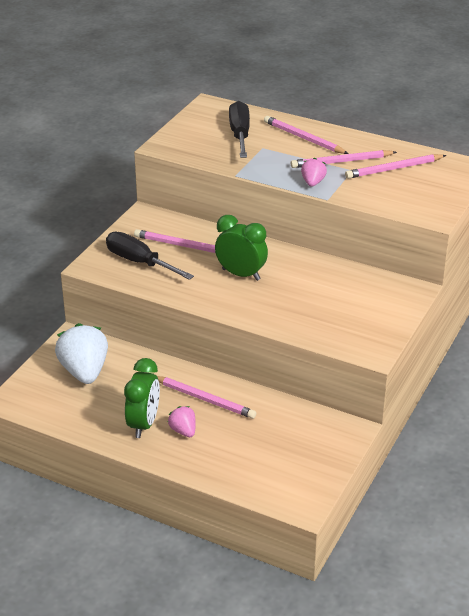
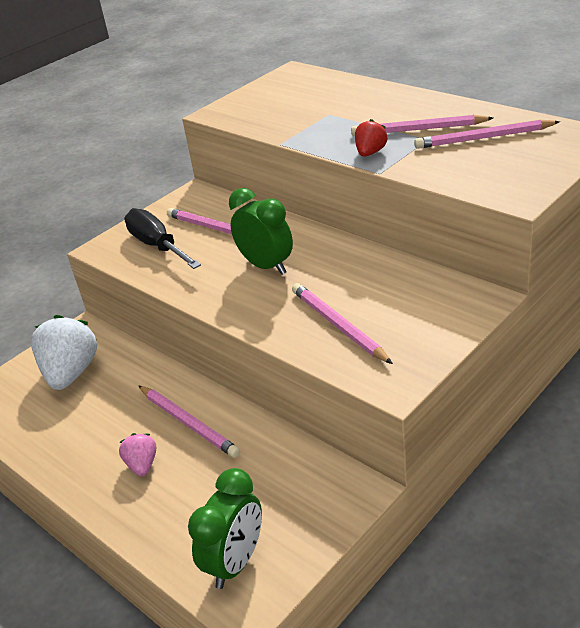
camera: 20 degrees right, 0 degrees up
(143, 424) = (100, 449): green clock -> green clock (236, 562)
(240, 135) = (310, 100): black screwdriver -> none
(304, 138) = (384, 104): pink pencil -> pink pencil (338, 325)
(313, 182) = (370, 153): pink strawberry -> red strawberry

